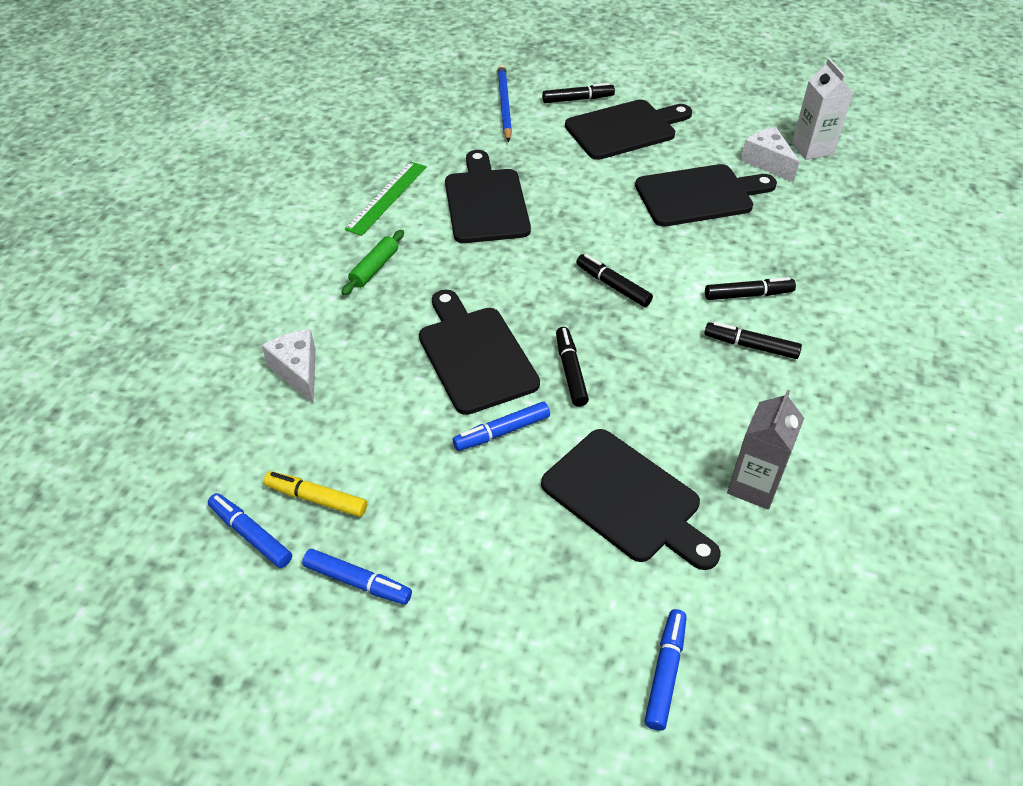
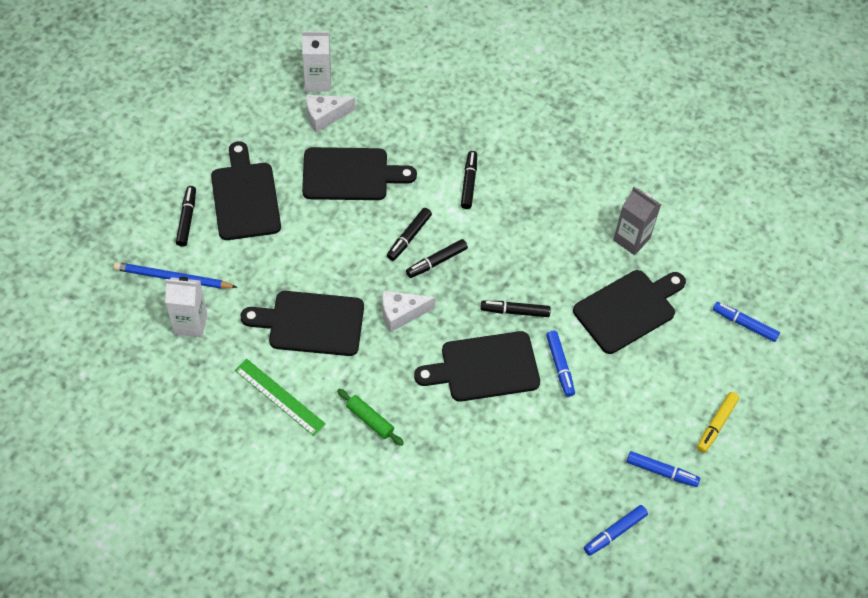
camera: 80 degrees left, 10 degrees up
(298, 371) = (472, 489): white cheese -> white cheese (401, 314)
(316, 499) = (593, 489): yellow marker -> yellow marker (716, 424)
(358, 582) = (661, 472): blue marker -> blue marker turned 75 degrees clockwise
(455, 125) = (190, 323): none -> white carton
(699, 195) = (350, 174): black cutting board -> black cutting board turned 90 degrees clockwise
(750, 346) = (517, 199): black marker -> black marker (409, 237)

